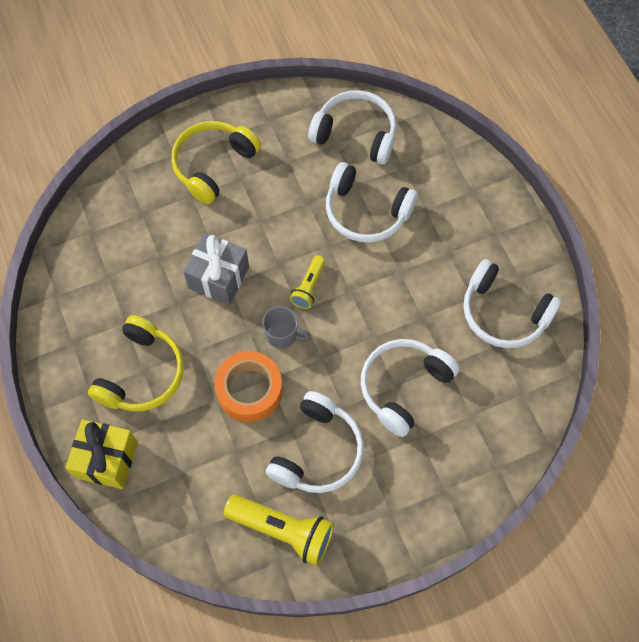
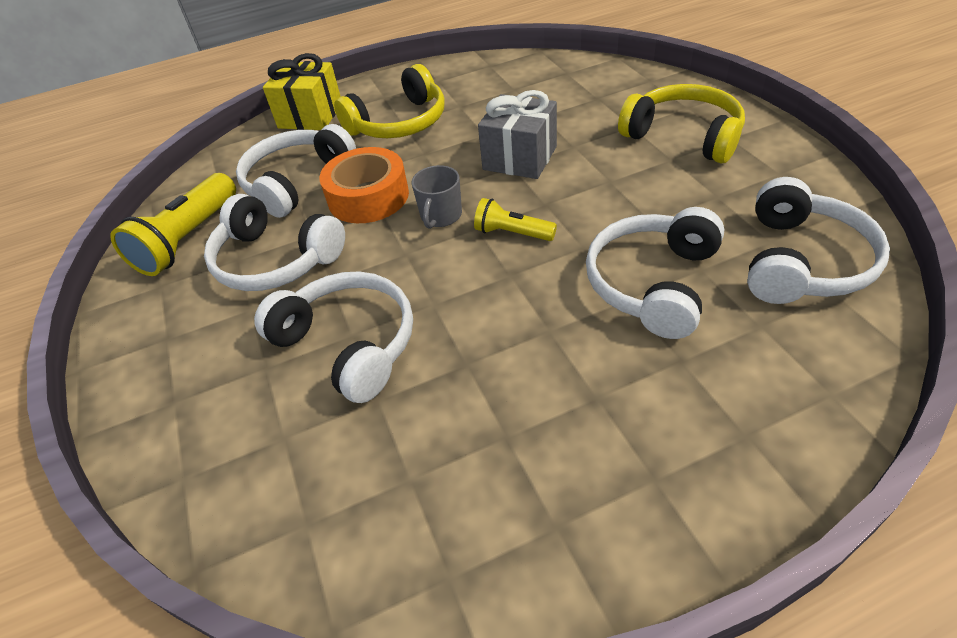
camera: 95 degrees right, 20 degrees down
(142, 373) = (399, 123): yellow headphones -> yellow headphones turned 60 degrees counterclockwise
(503, 313) = (475, 491): white headphones -> white headphones (297, 181)

